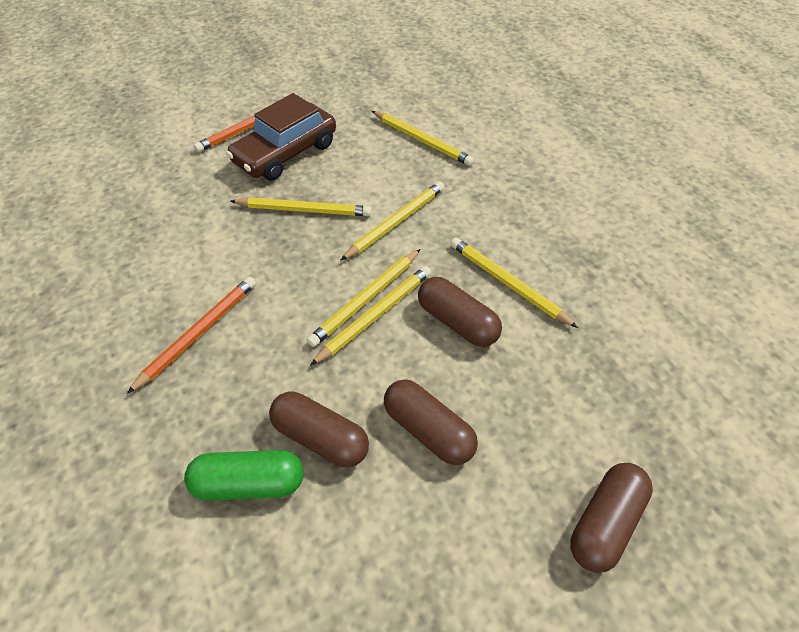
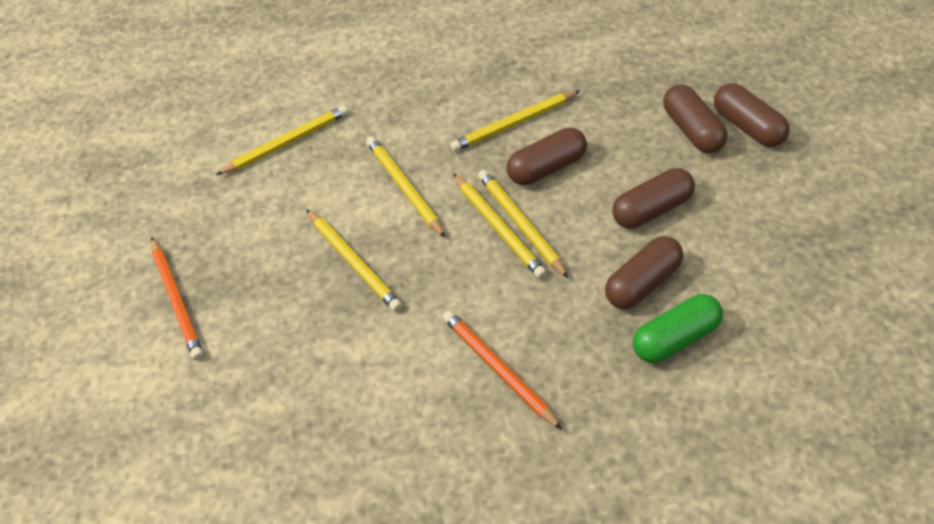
camera: 70 degrees left, 0 degrees up
(249, 483) = (676, 339): green capsule -> green capsule turned 45 degrees clockwise
(285, 153) = (247, 268): brown car -> none
(303, 210) = (353, 262): yellow pencil -> yellow pencil turned 120 degrees clockwise
(570, 455) = (692, 130): none -> brown capsule

